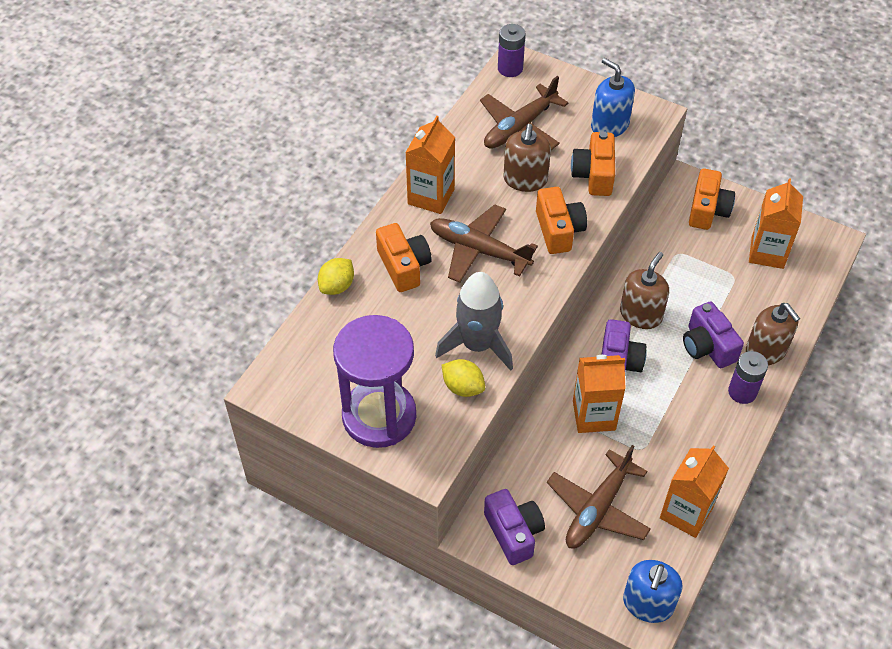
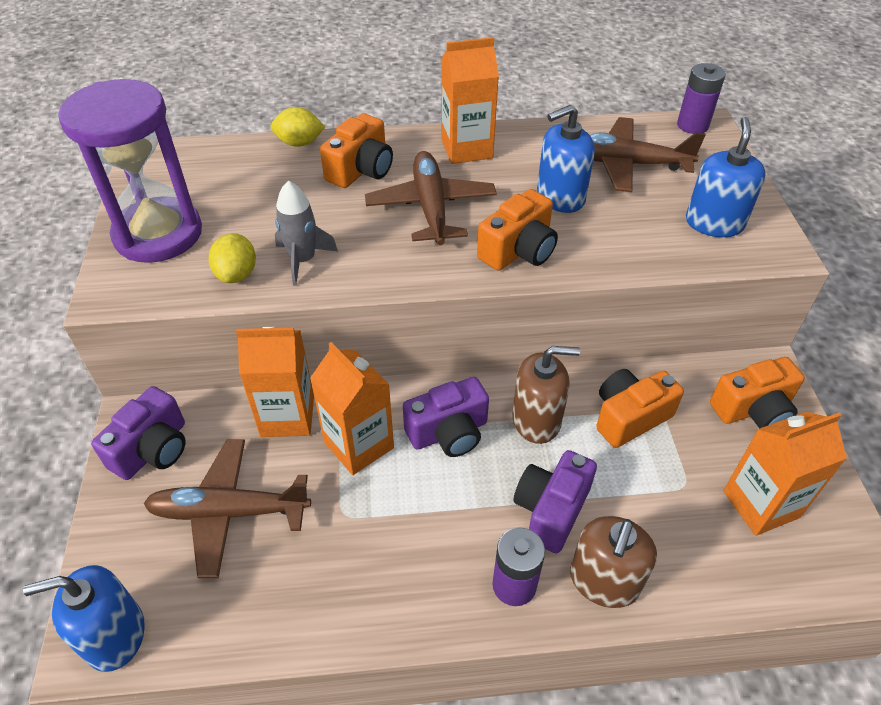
camera: 55 degrees right, 5 degrees down
(477, 345) = (303, 260): grey rocket -> grey rocket, size x0.65
(525, 179) = (560, 197): brown soap dispenser -> blue soap dispenser
(594, 175) = (628, 242): orange camera -> orange camera (629, 417)
(686, 513) = (278, 612): orange carton -> orange carton (287, 416)

